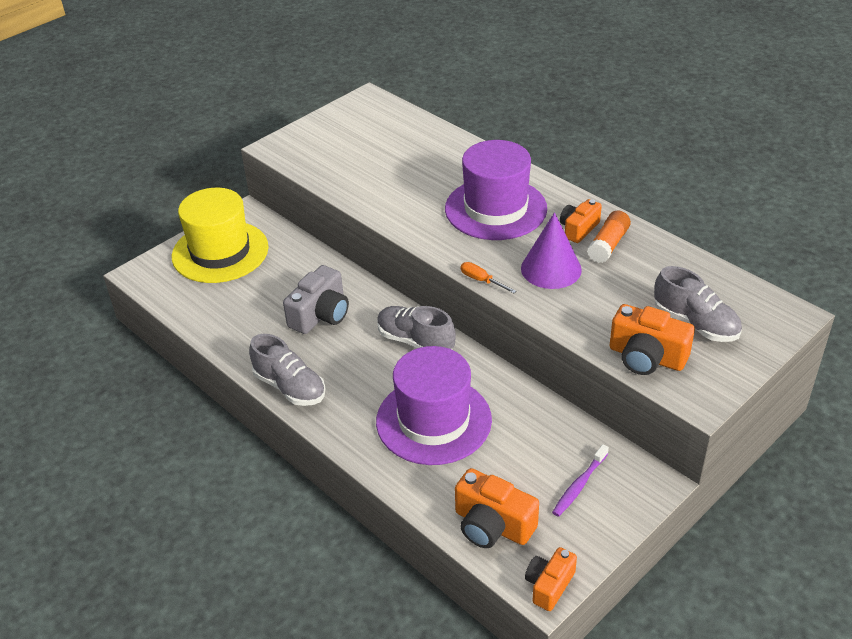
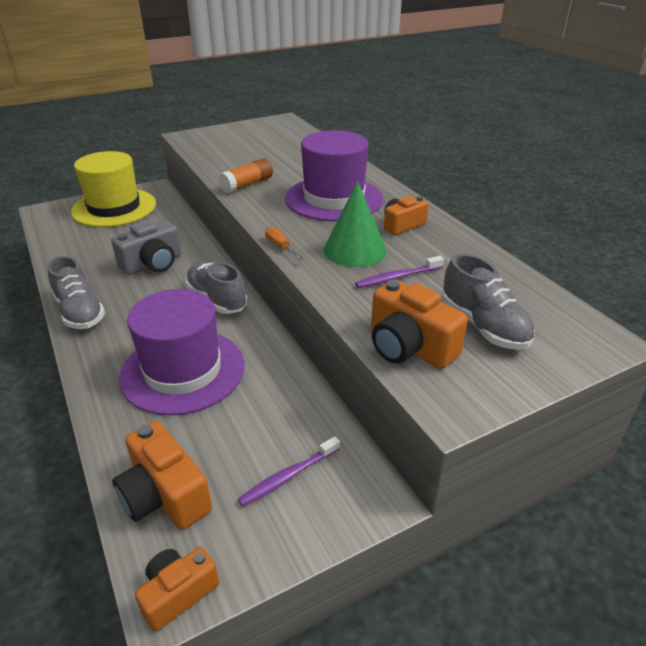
camera: 15 degrees right, 5 degrees down
(551, 269) = (354, 250): purple cone -> green cone
(604, 291) = (397, 277): none -> purple toothbrush
(608, 245) = (424, 242): orange glue stick -> orange glue stick (247, 184)

